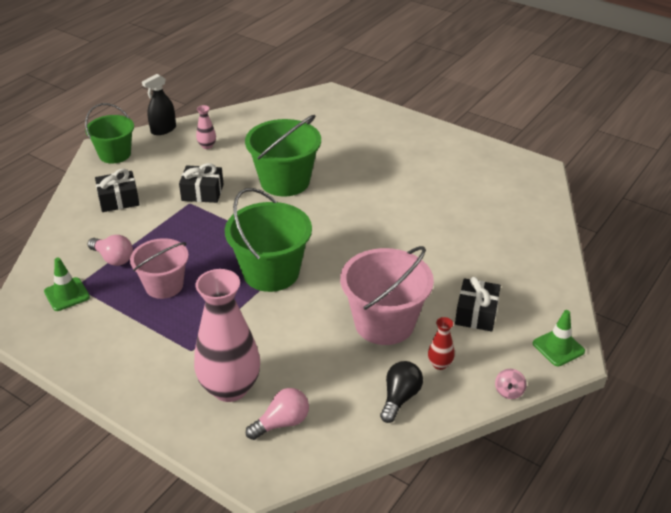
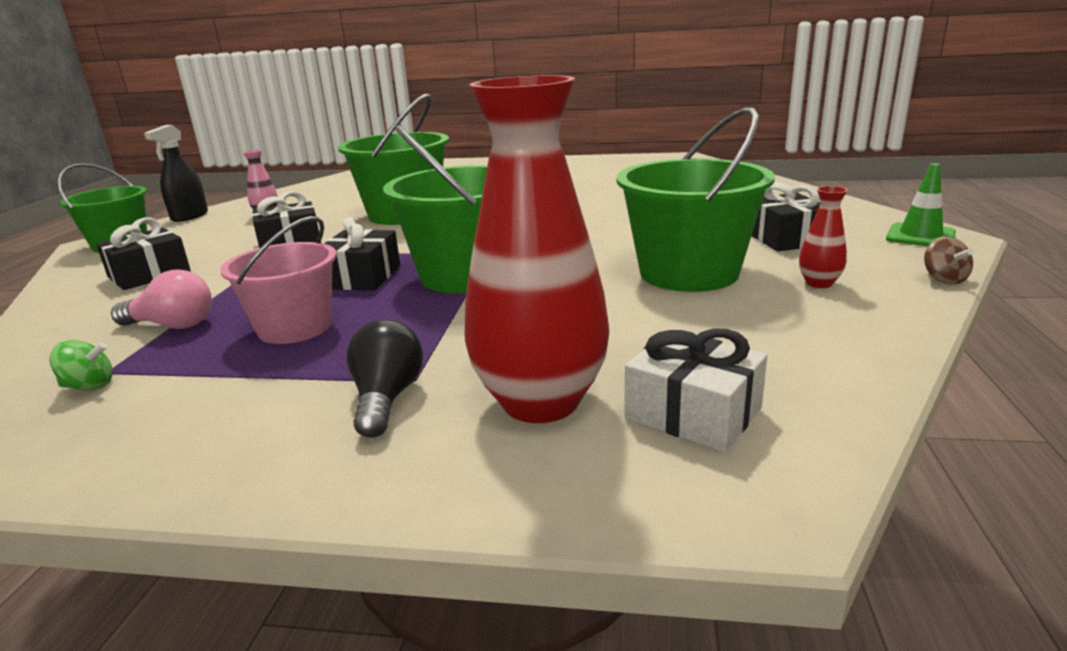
camera: 25 degrees left, 15 degrees down
(67, 294) = (89, 386): green traffic cone -> green spinning top
(218, 250) = (362, 277): none -> black gift
(230, 388) = (540, 401): pink vase -> red vase
(281, 423) = (693, 413): pink light bulb -> white gift
(384, 323) = (688, 273): pink bucket -> green bucket
(400, 398) = (826, 326): black light bulb -> black light bulb (387, 399)
(509, 392) = (943, 279): pink spinning top -> brown spinning top

